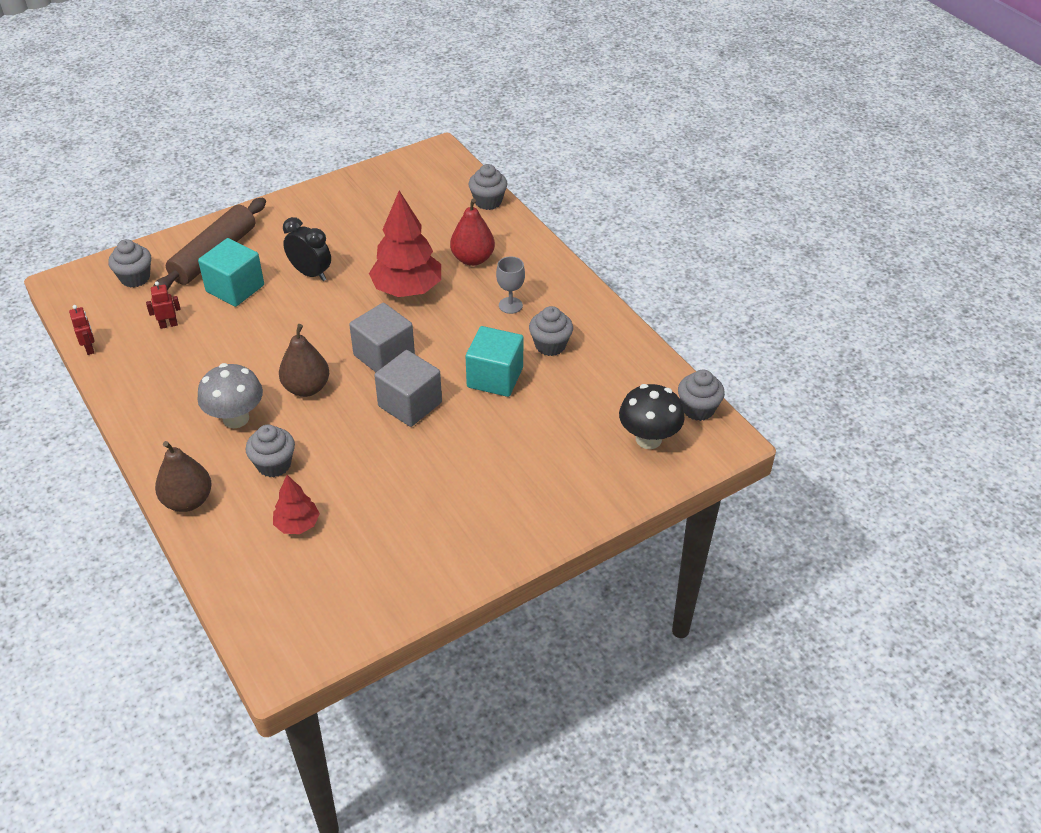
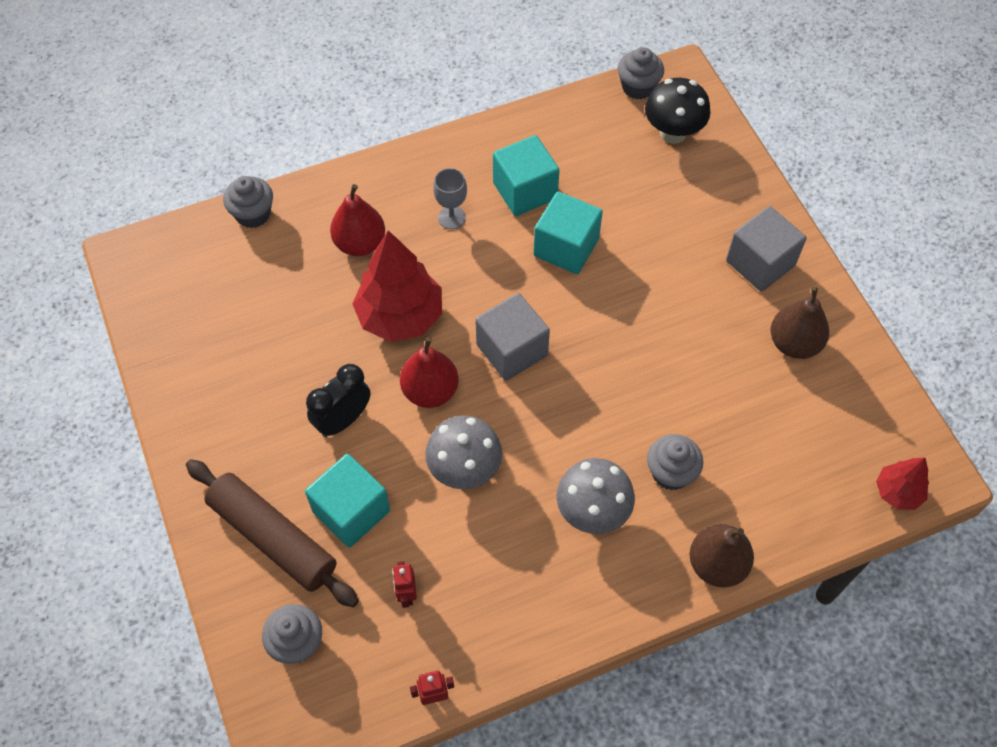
camera: 80 degrees left, 15 degrees up
(271, 342) = (464, 470): none -> grey mushroom
(297, 525) = (760, 452): red tree -> red tree (897, 492)
(306, 388) = (552, 434): brown pear -> brown pear (794, 343)
(340, 314) = (430, 391): none -> red pear
(410, 404) = (595, 331): grey cube -> grey cube (760, 263)
(550, 345) = (525, 191): grey cupcake -> turquoise cube

